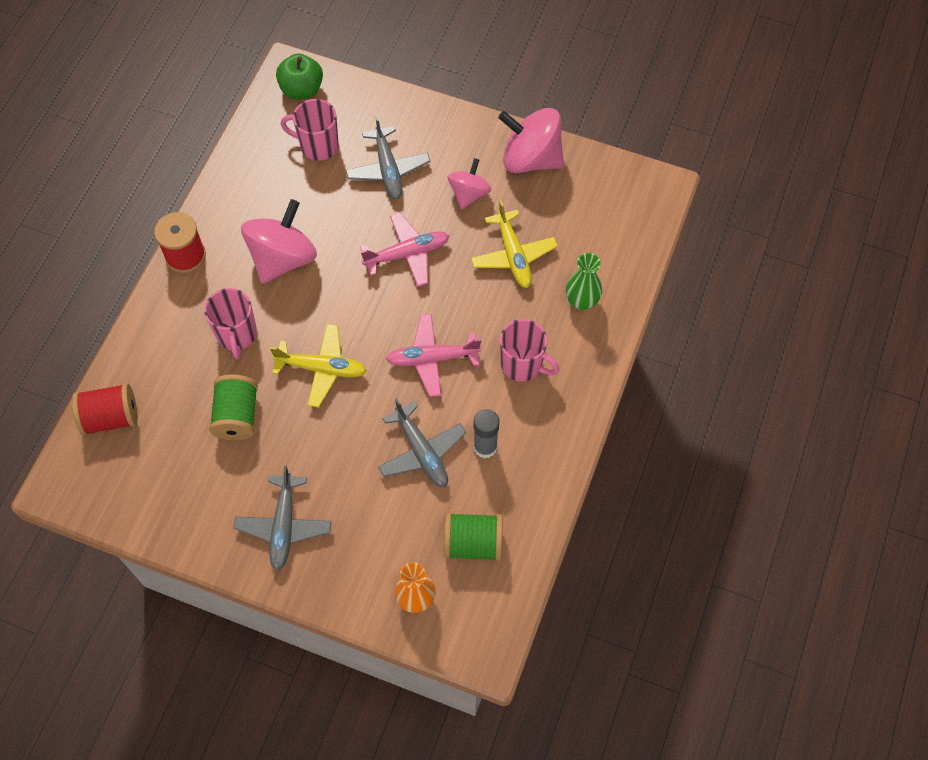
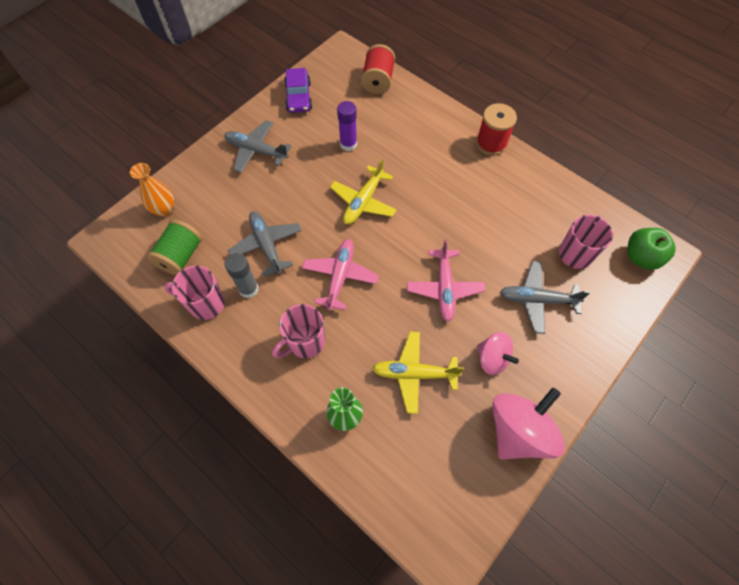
camera: 110 degrees right, 0 degrees up
(170, 510) = (298, 97): none -> purple car
(237, 335) = (412, 158): pink mug -> pink mug (205, 303)
(237, 416) = (348, 144): green spool -> purple glue stick
(283, 258) = (469, 201): pink spinning top -> none
(421, 452) = (267, 245): grey plane -> grey plane turned 75 degrees clockwise

